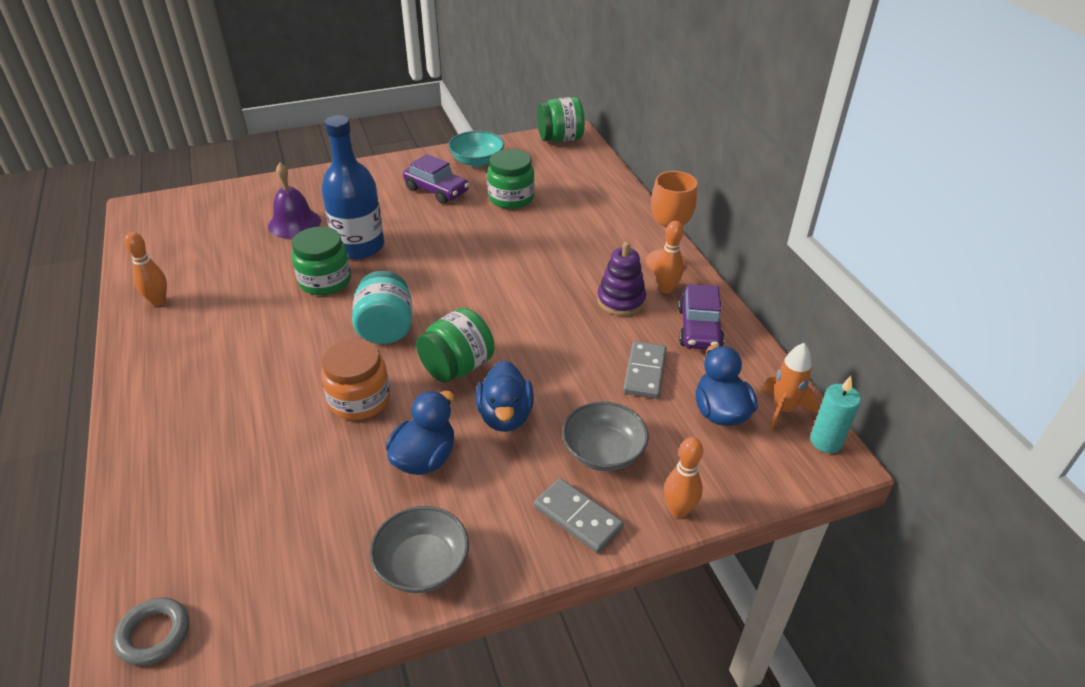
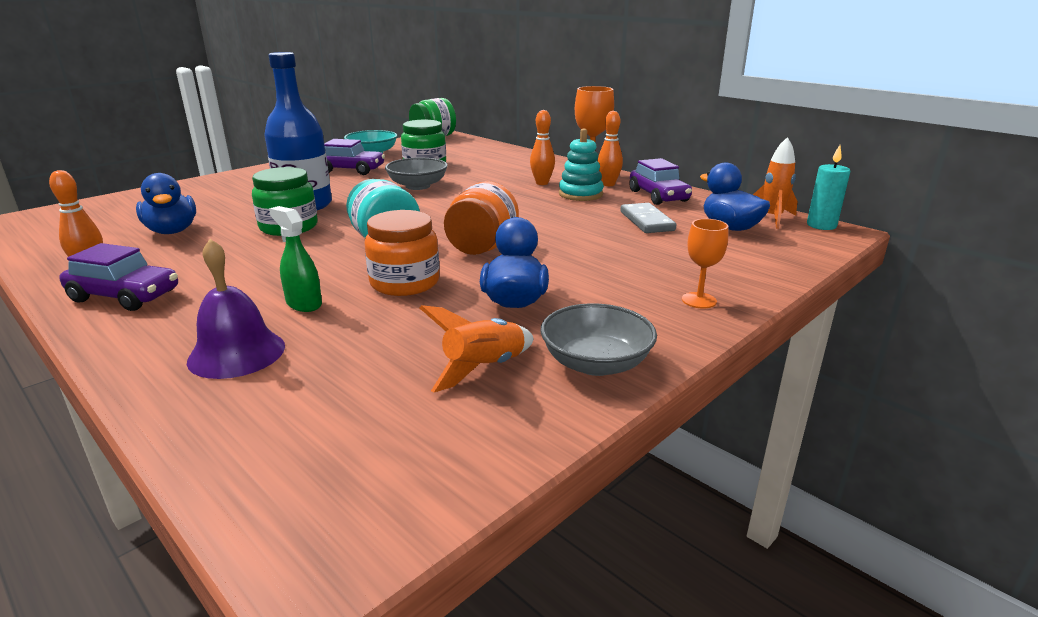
camera: 25 degrees left, 15 degrees down
(154, 634) = (324, 511): grey ring -> none
(162, 347) = (125, 296): none -> purple car
(271, 402) = (304, 304): none -> green spray bottle
(294, 223) = (219, 203): purple bell -> purple bell (237, 353)
(339, 536) = (484, 368): none -> orange rocket
(457, 367) = (482, 247): green jar -> orange jar
(505, 416) = (561, 263): blue duck -> blue duck (172, 231)
(578, 517) = (699, 300): grey domino -> orange goblet
(603, 451) = (670, 263): grey bowl -> grey bowl (418, 186)
(621, 300) = (580, 194): purple stacking toy -> turquoise stacking toy
(678, 510) = (772, 278): orange bowling pin -> orange bowling pin (542, 183)

